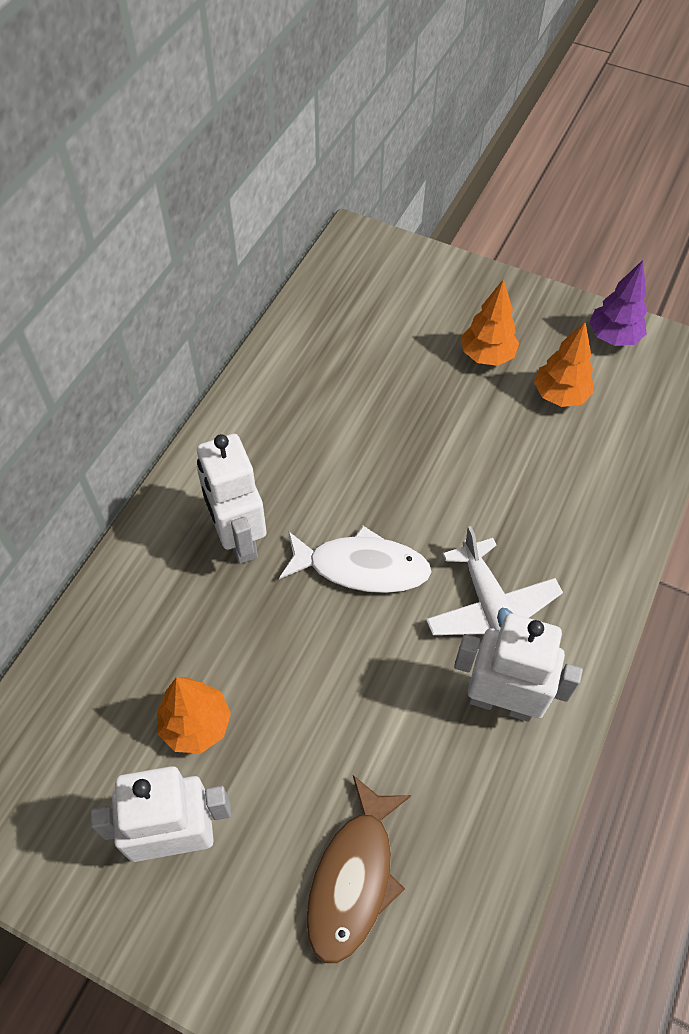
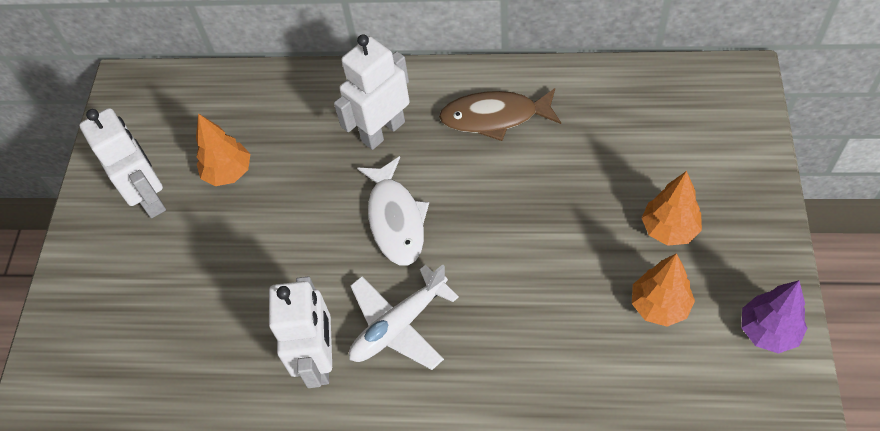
camera: 75 degrees right, 0 degrees up
(354, 878) = (153, 310): brown fish -> brown fish (495, 117)

